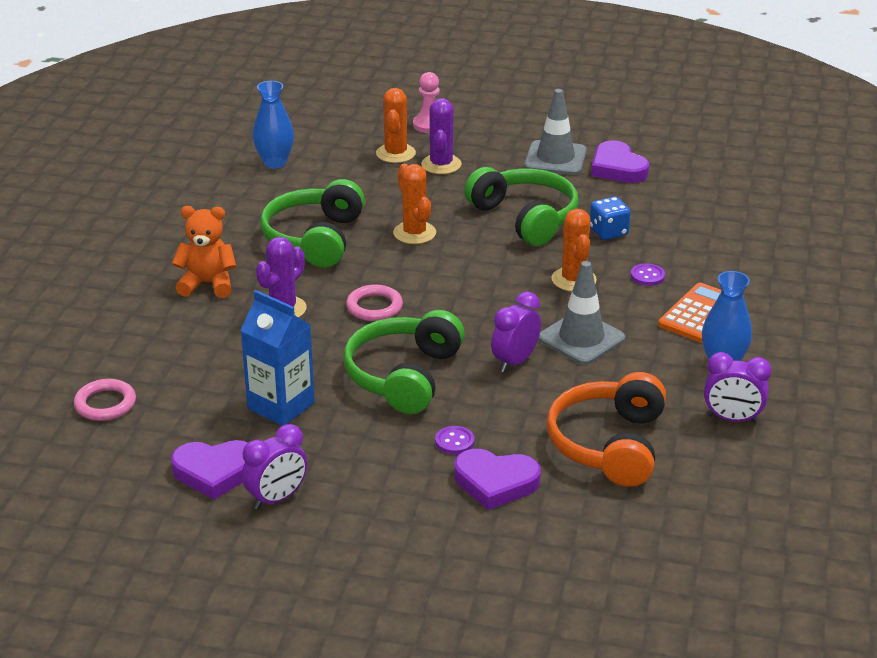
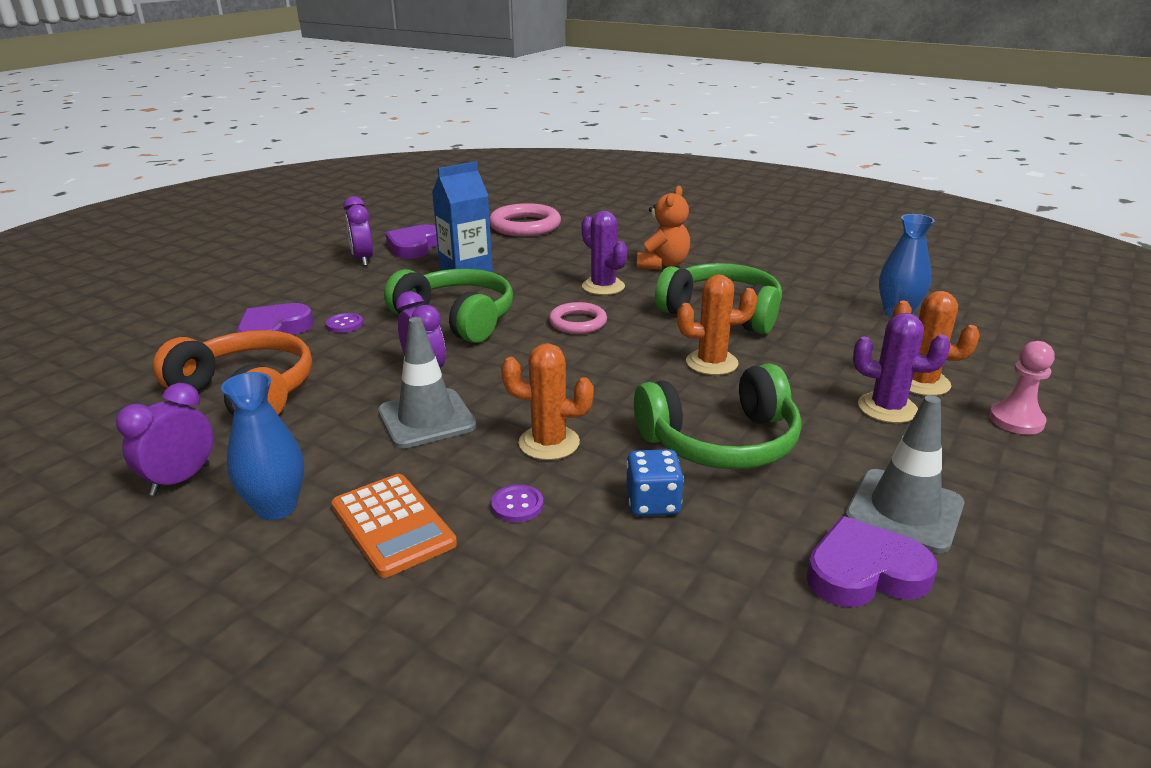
camera: 110 degrees right, 5 degrees down
(105, 404) = (525, 226): pink ring -> pink ring, size x1.62

